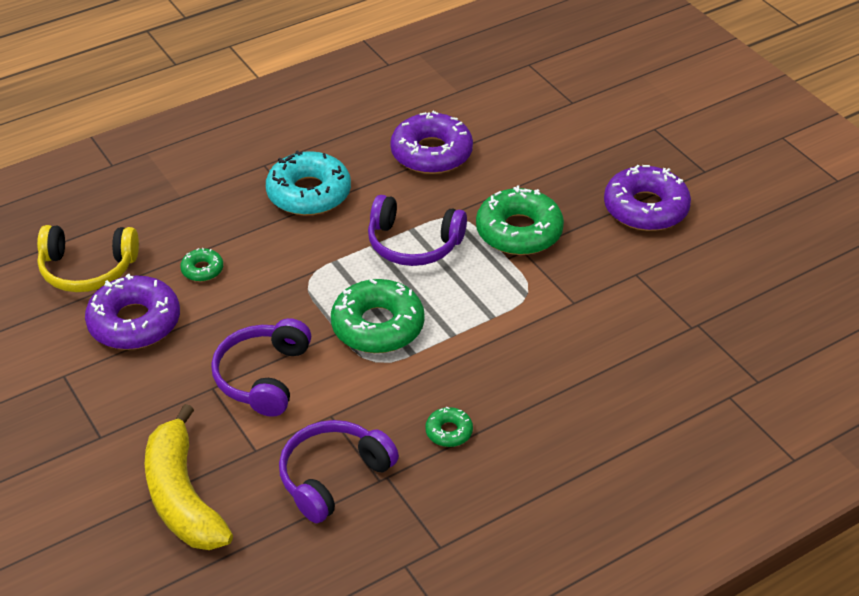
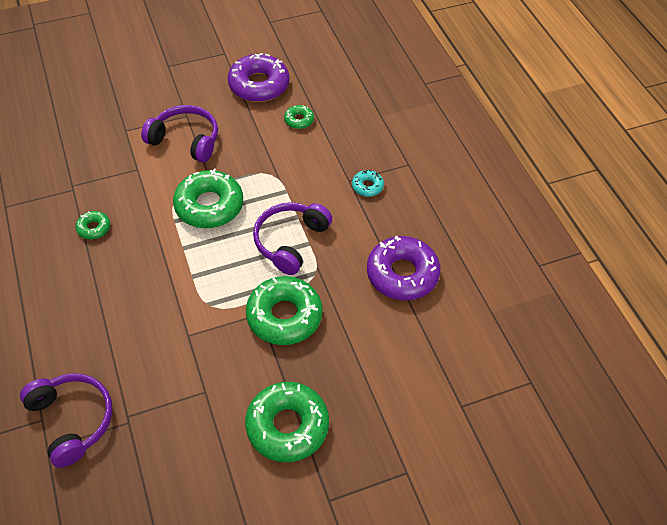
camera: 100 degrees right, 10 degrees up
(87, 269) = (316, 67): yellow headphones -> none
(183, 497) = (105, 96): yellow banana -> none
(309, 193) = (367, 186): turquoise donut -> turquoise donut, size x0.47
(333, 477) = (86, 163): purple headphones -> purple headphones (72, 420)
(645, 208) = (287, 426): purple donut -> green donut

